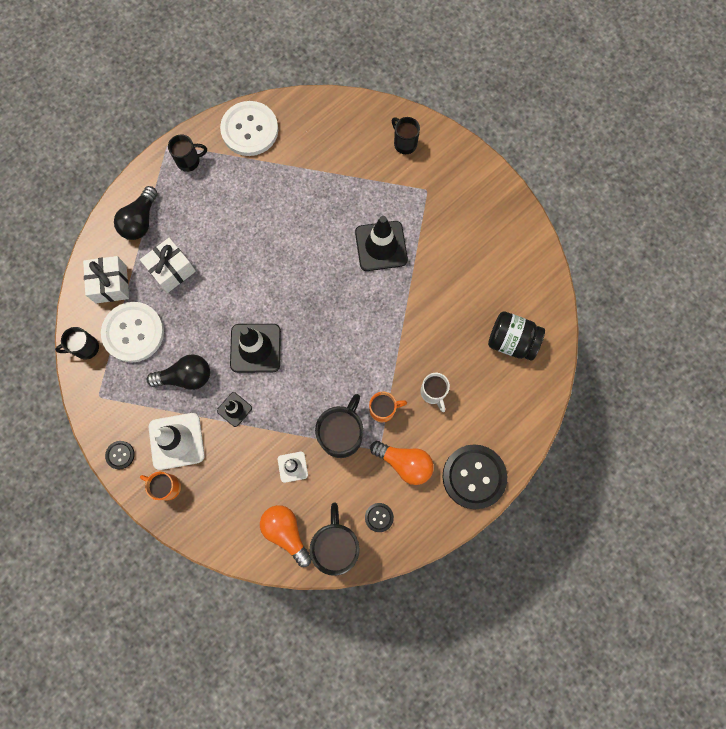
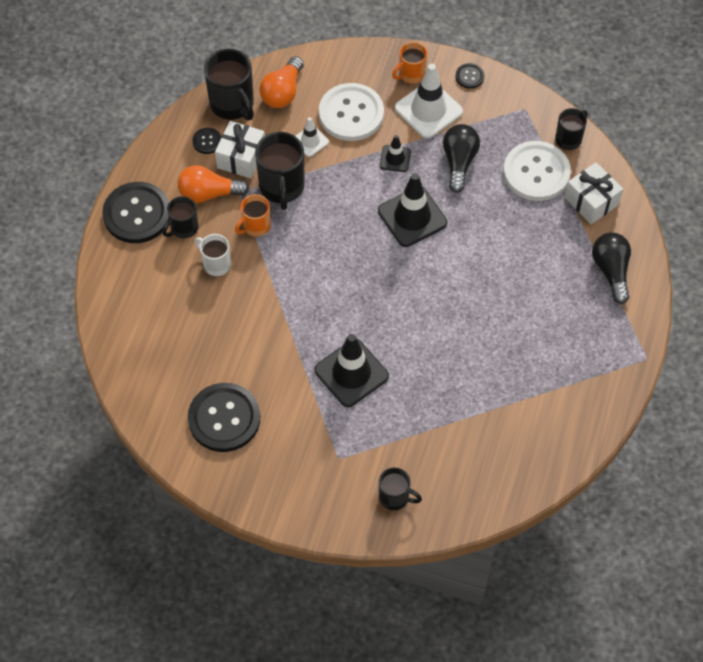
camera: 150 degrees right, 15 degrees down
(167, 486) = (411, 74): orange mug -> orange mug turned 150 degrees clockwise
(171, 270) = (544, 242): white gift -> white gift (241, 158)
(186, 376) = (459, 162): black light bulb -> black light bulb turned 135 degrees clockwise
(189, 161) = (610, 354): black mug -> black mug (183, 228)
(249, 130) = (573, 421): white button -> white button (351, 113)
(286, 532) = (283, 92): orange light bulb -> orange light bulb turned 90 degrees clockwise
(492, 261) = (224, 418): none -> black button
(511, 341) = (162, 350): black jar -> none

